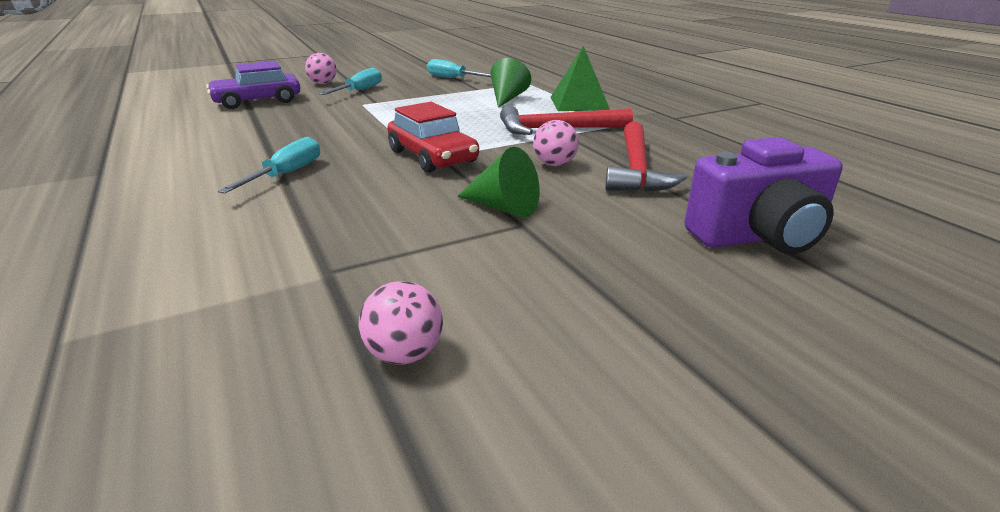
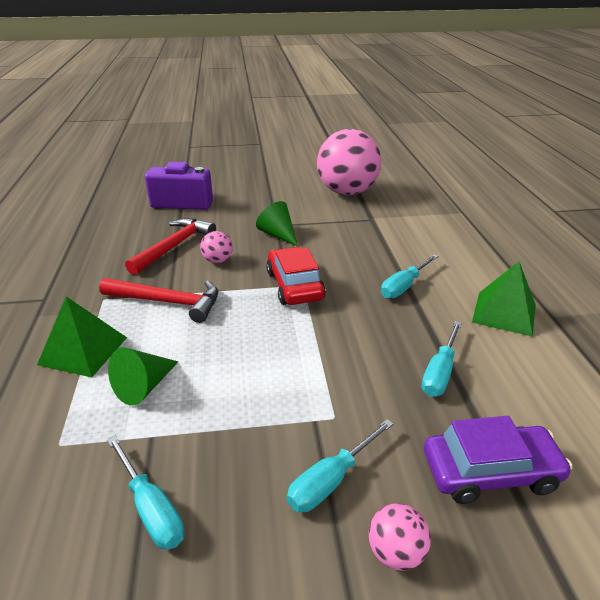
camera: 160 degrees left, 5 degrees up
(164, 168) = (504, 313): none -> green pyramid
(271, 126) = (440, 372): none -> turquoise screwdriver
(404, 354) = (347, 192): pink ball -> pink ball, size x2.47

